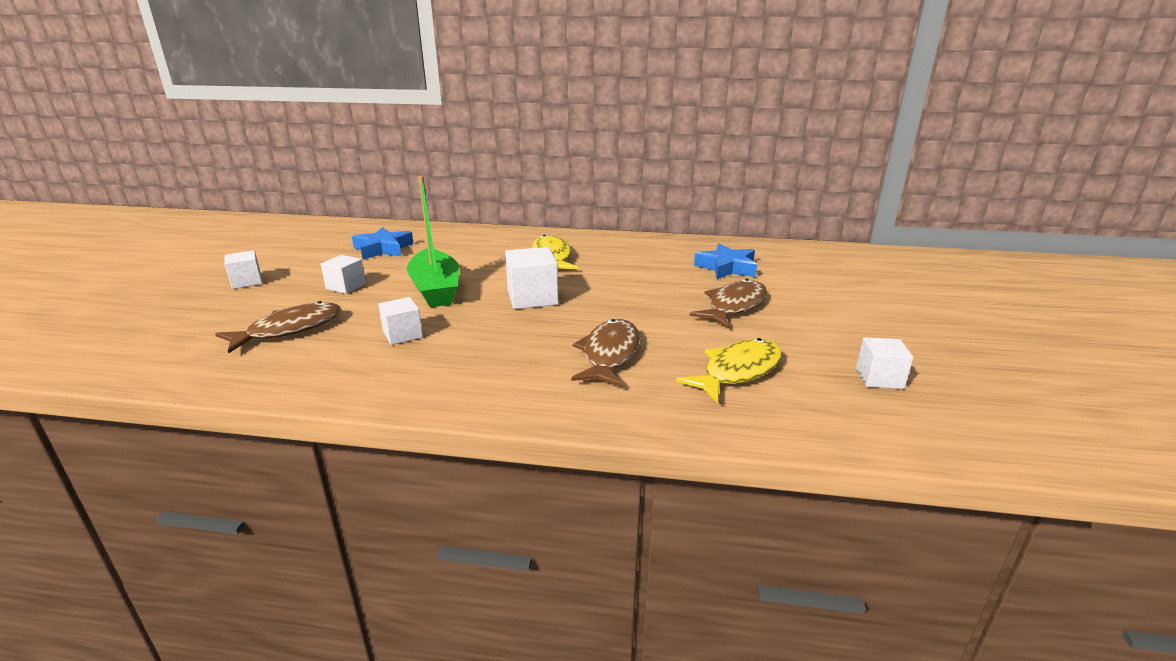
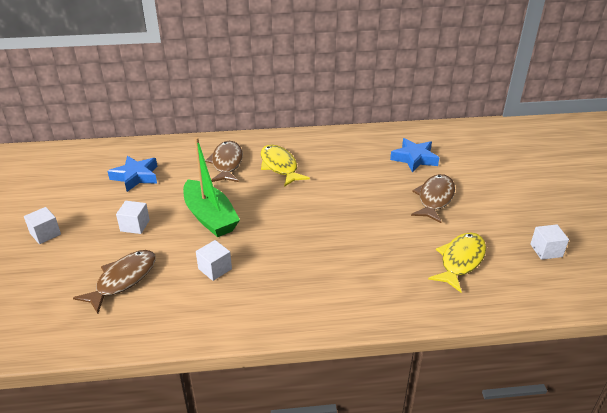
camera: 15 degrees left, 10 degrees up
(532, 298) = (289, 214): white cube -> none
(609, 354) = (372, 261): brown fish -> brown fish (226, 163)

